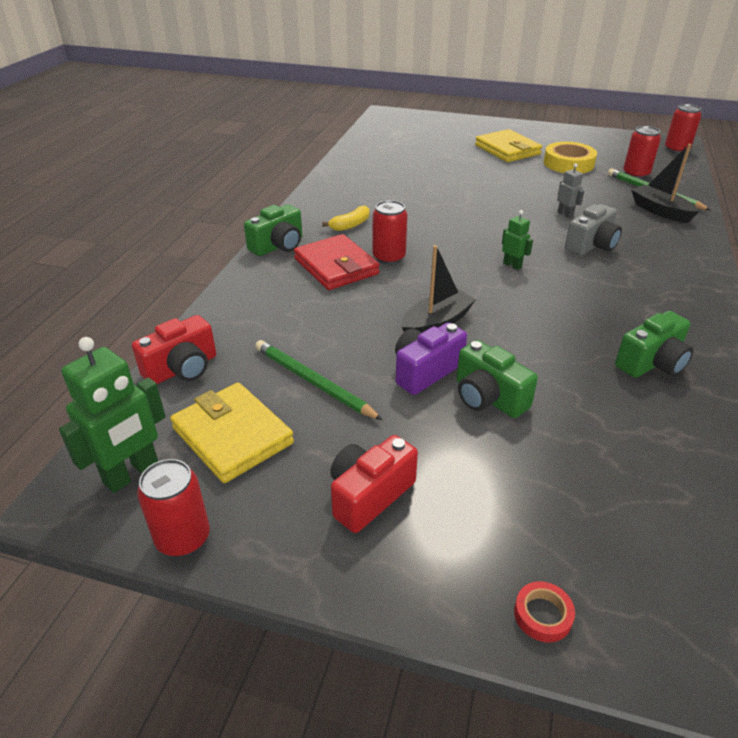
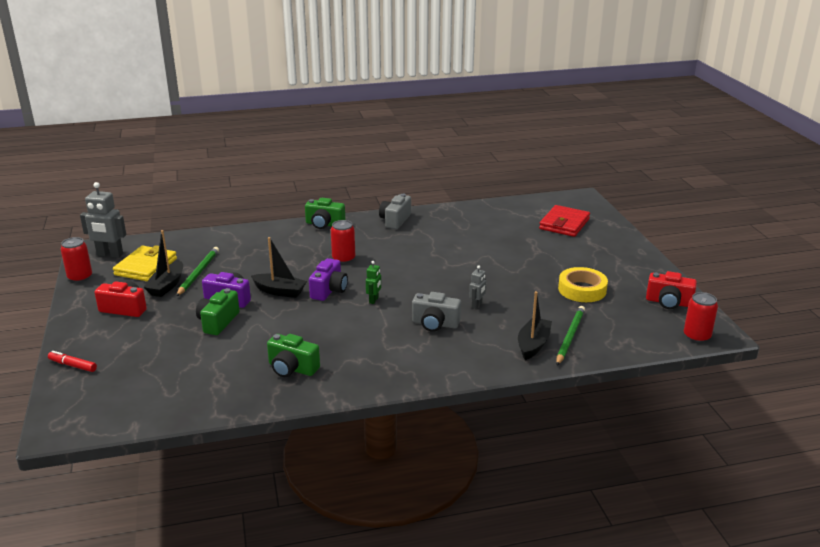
camera: 60 degrees right, 10 degrees down
(132, 474) = (110, 255): green robot -> grey robot
(182, 369) = (186, 240): red camera -> red camera (668, 302)
(325, 203) = (395, 220): none -> grey camera
(326, 426) = (167, 286): none -> black boat
(336, 266) = (316, 247): red wallet -> red wallet (564, 224)
(350, 225) = (373, 236): yellow banana -> none
(464, 287) = (329, 290): none -> purple camera
(507, 150) = (575, 259): yellow wallet -> none
(542, 615) = (73, 365): red tape -> red marker
(636, 174) = (601, 323): red can -> none

